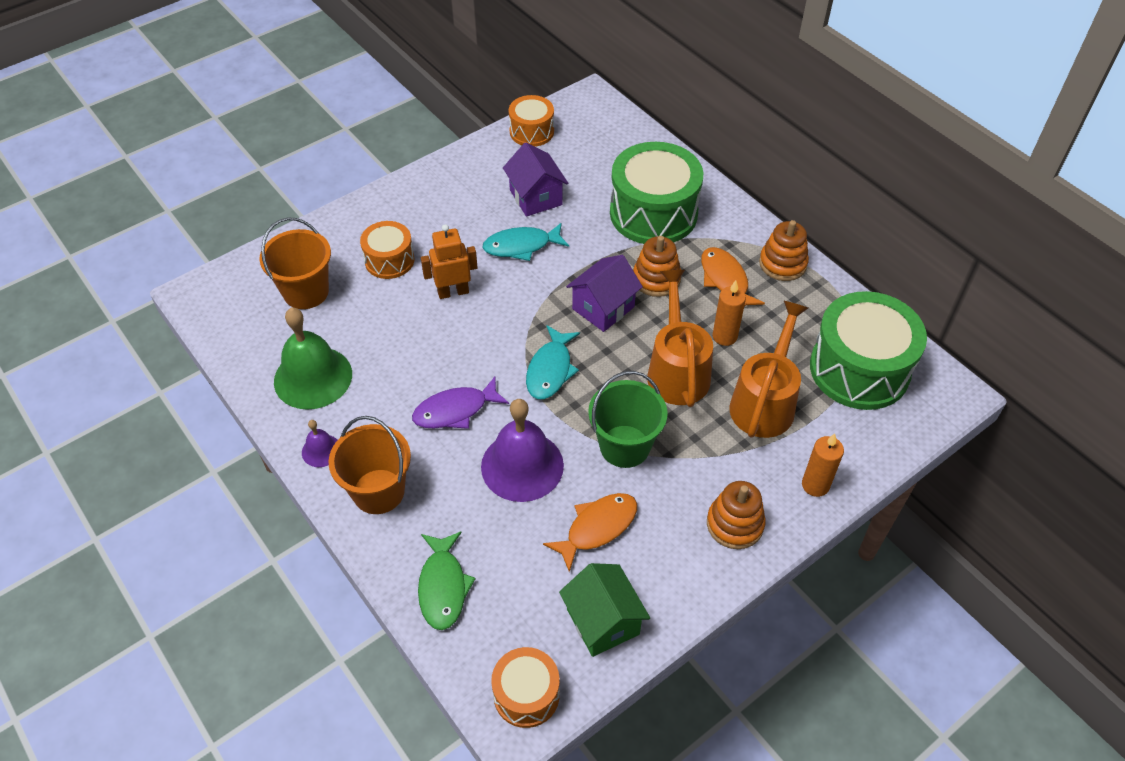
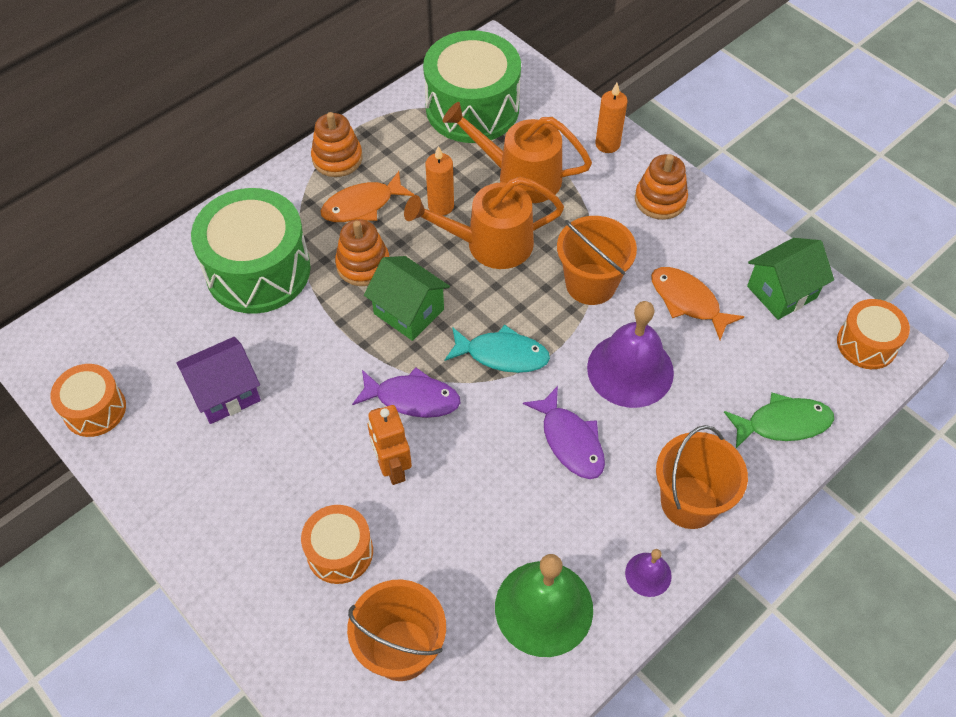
camera: 95 degrees left, 5 degrees up
(514, 307) = (412, 398): none -> purple fish
(521, 246) = (313, 401): turquoise fish -> none
(603, 308) = (409, 311): purple house -> green house
(624, 446) = (590, 284): green bucket -> orange bucket

